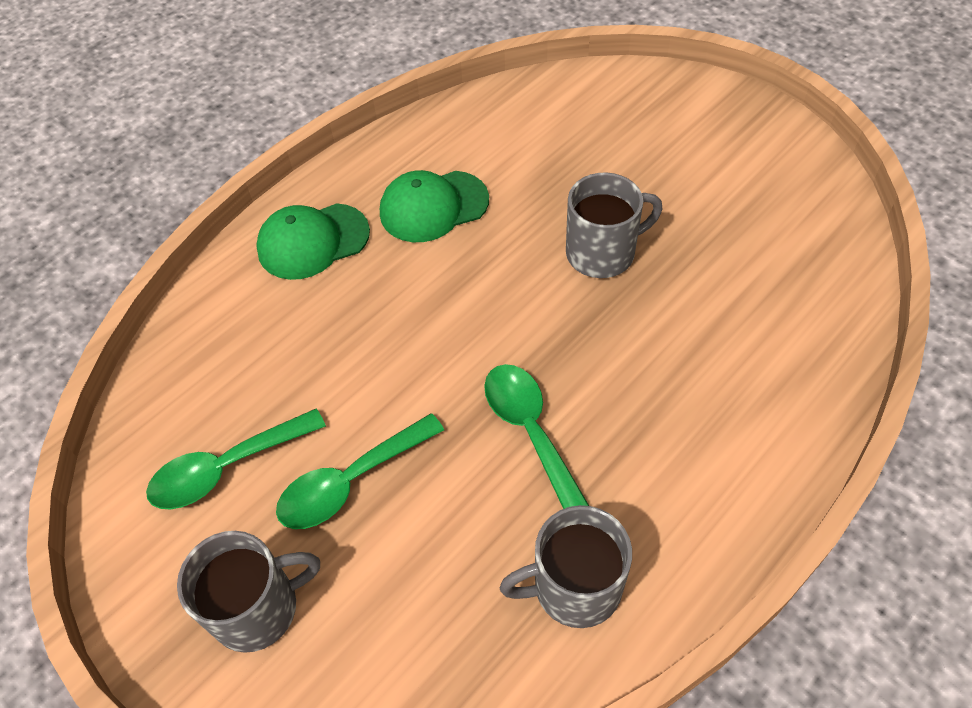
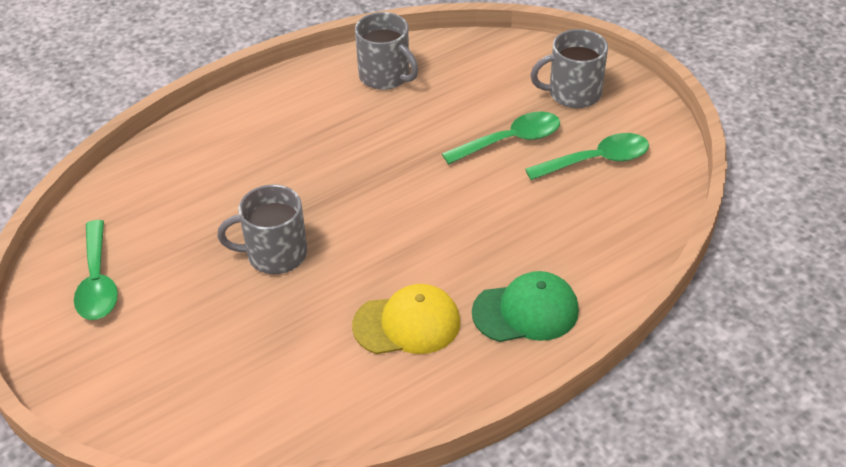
camera: 170 degrees left, 10 degrees down
(433, 206) = (407, 324): green cap -> yellow cap
(530, 431) = (383, 148): green spoon -> green spoon (97, 282)
(574, 587) = (385, 76): grey mug -> grey mug turned 45 degrees clockwise

